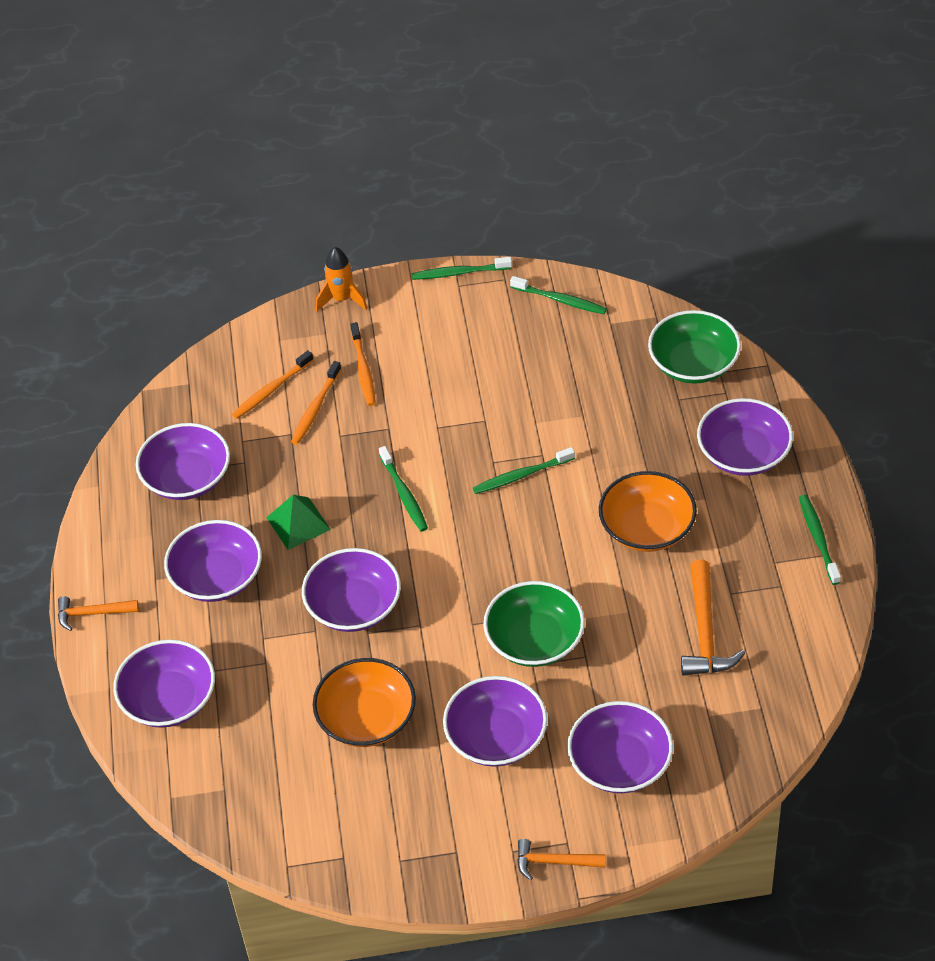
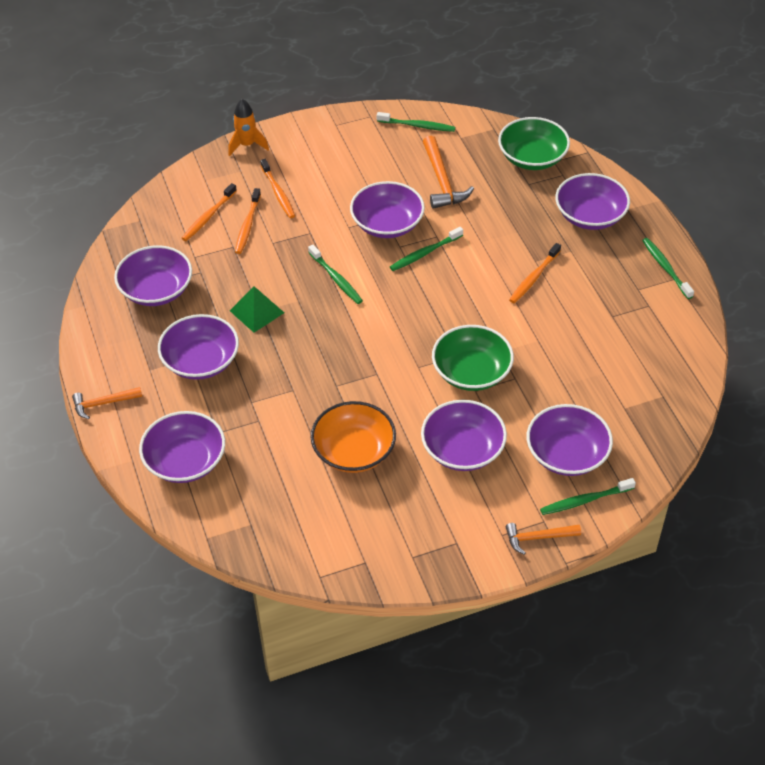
camera: 15 degrees left, 0 degrees up
(354, 606) = (319, 367): purple bowl -> purple bowl (387, 224)
(458, 273) = (333, 116): green toothbrush -> green toothbrush (584, 500)
(647, 528) = (533, 278): orange bowl -> orange toothbrush
(705, 631) = (602, 346): orange hammer -> orange hammer (442, 181)

